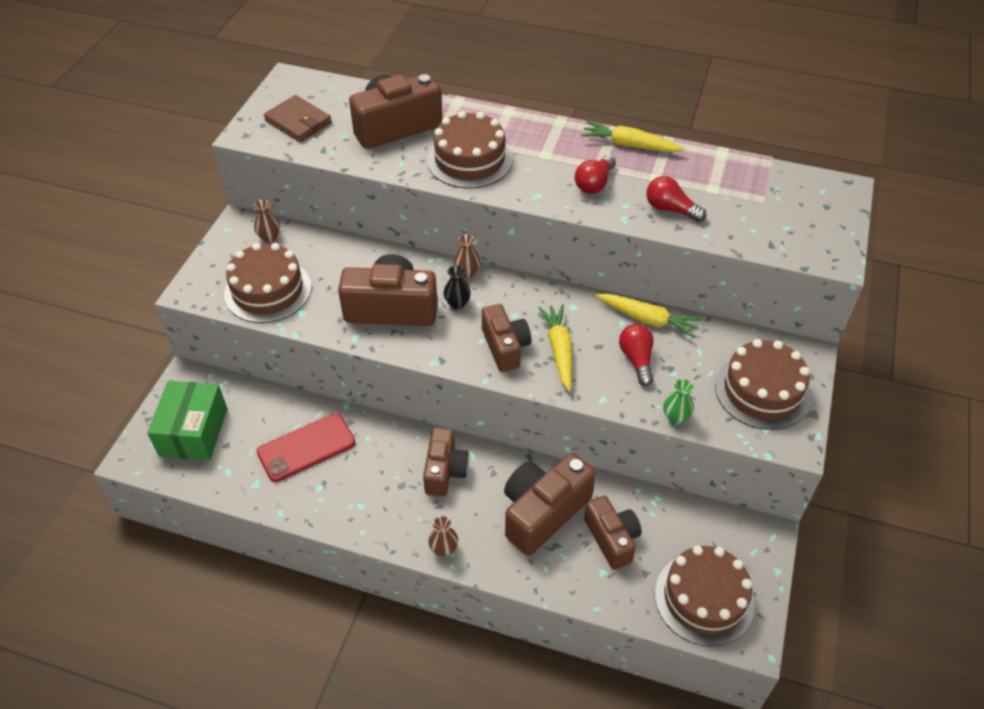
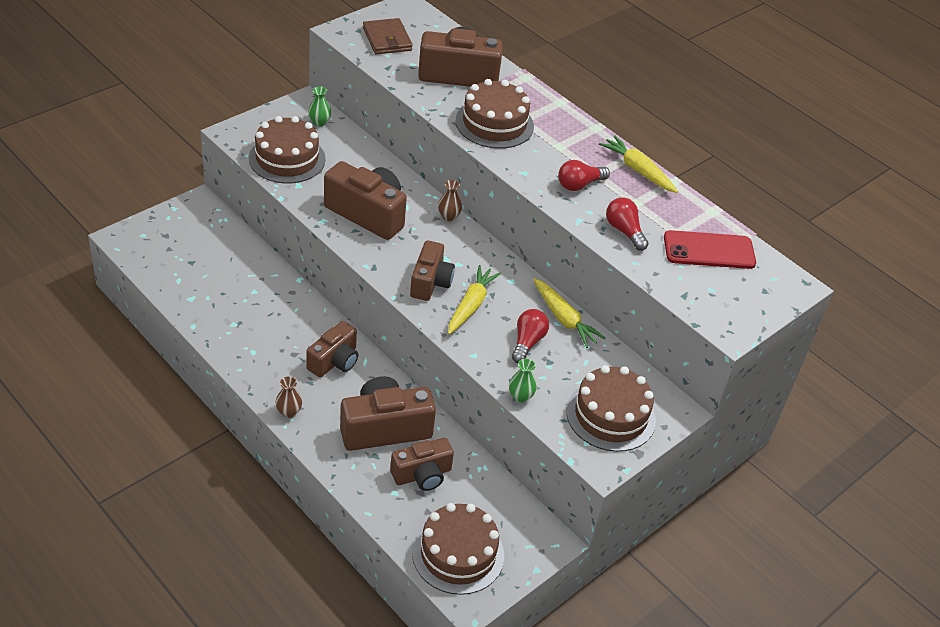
camera: 25 degrees right, 5 degrees down
(193, 432) = (176, 242): green box -> none
(269, 237) = (319, 122): brown vase -> green vase
(306, 447) = (246, 293): red phone -> red phone (709, 250)
(457, 303) = (421, 234): black vase -> none
(612, 539) = (422, 475): brown camera -> brown camera turned 60 degrees clockwise

